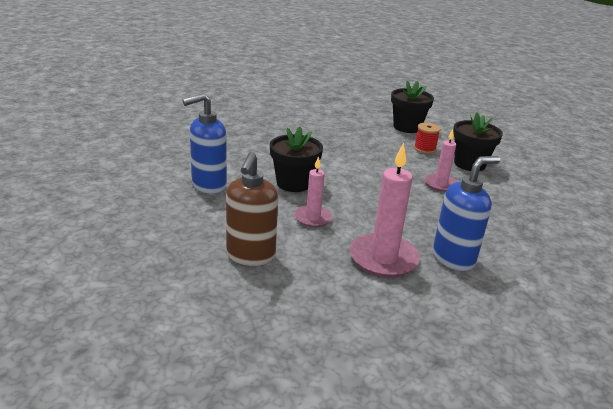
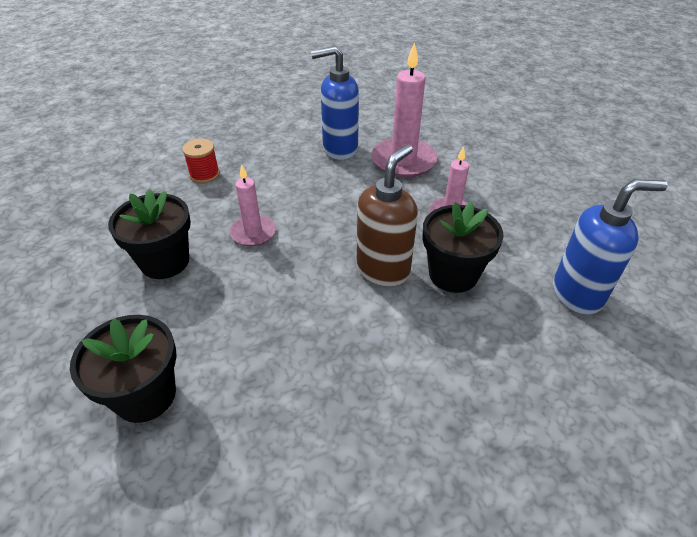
camera: 155 degrees left, 15 degrees up
(250, 256) = (529, 185): brown soap dispenser -> brown soap dispenser (383, 270)
(424, 149) = (190, 313): red spool -> red spool (204, 174)

